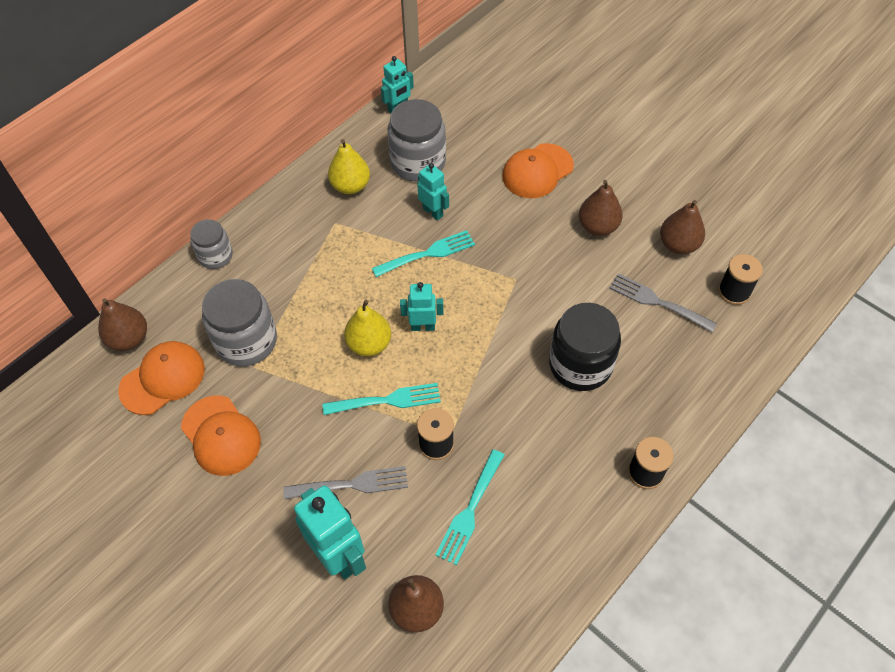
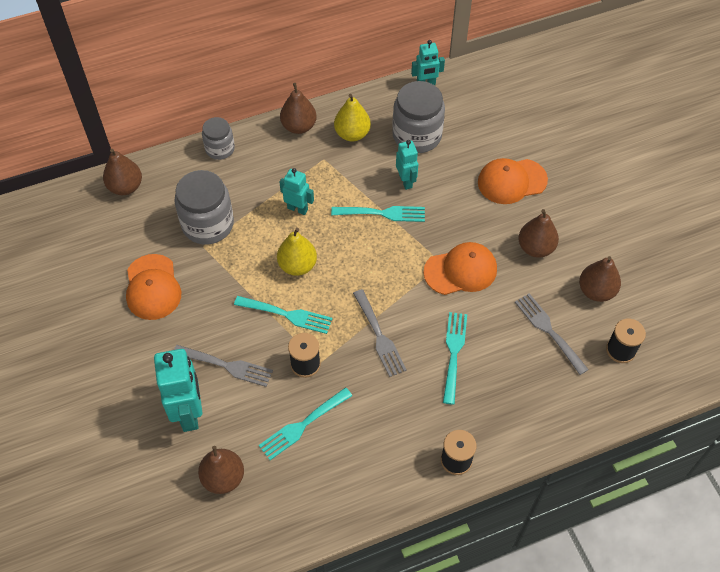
camera: 25 degrees right, 0 degrees up
(163, 379) = (134, 227): orange cap -> orange cap (461, 270)
(289, 199) = (299, 126): none -> brown pear
(423, 326) = (346, 269): turquoise robot -> turquoise robot (297, 209)
(496, 380) = (379, 336): none -> grey fork
(580, 364) = (454, 353): black jar -> turquoise fork

